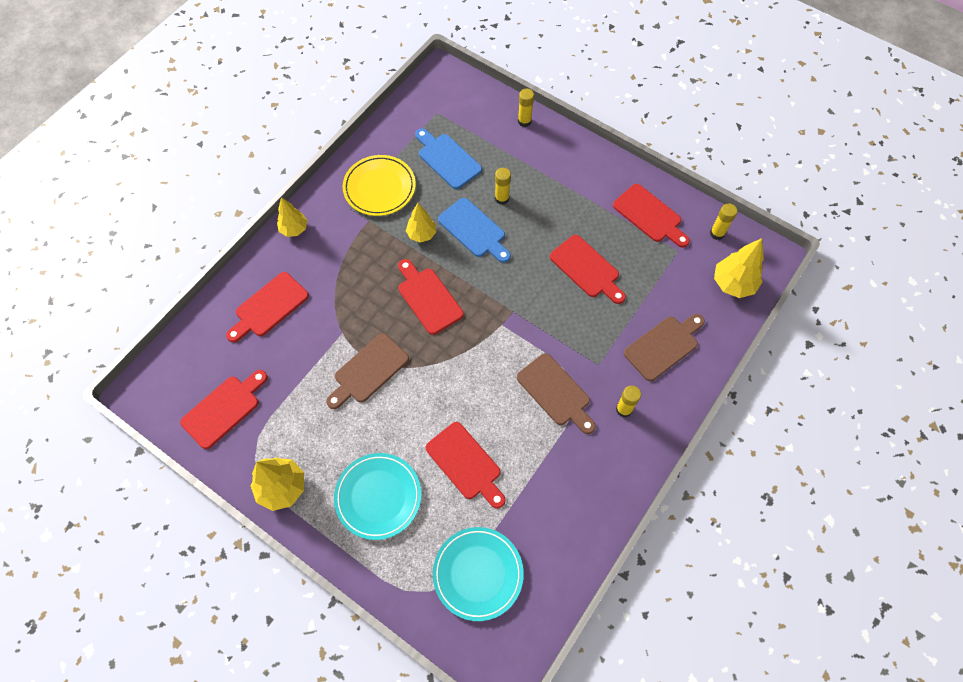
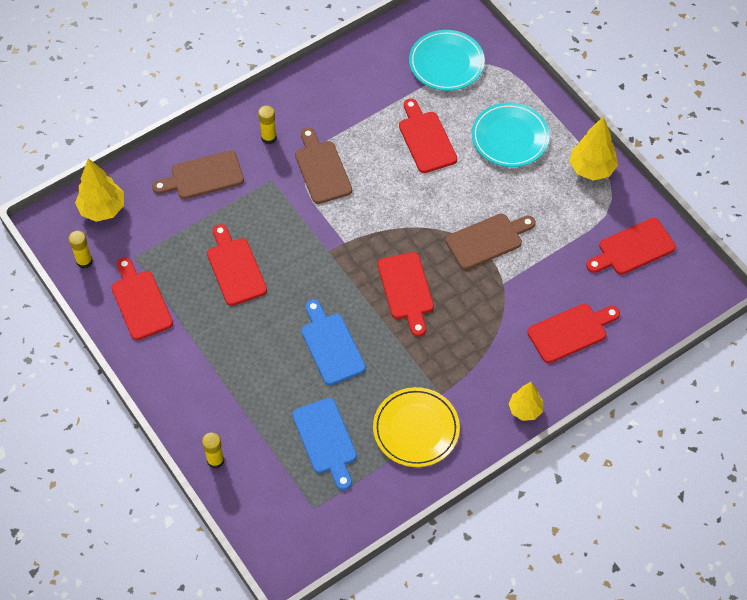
camera: 160 degrees left, 5 degrees down
(421, 234) = (388, 359): yellow tree -> none
(502, 198) = (286, 372): yellow glue stick -> none

